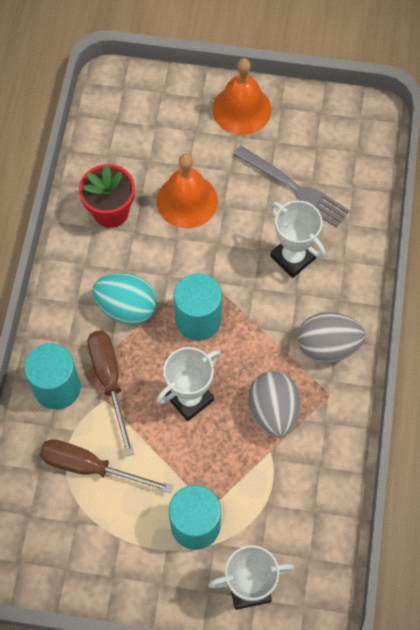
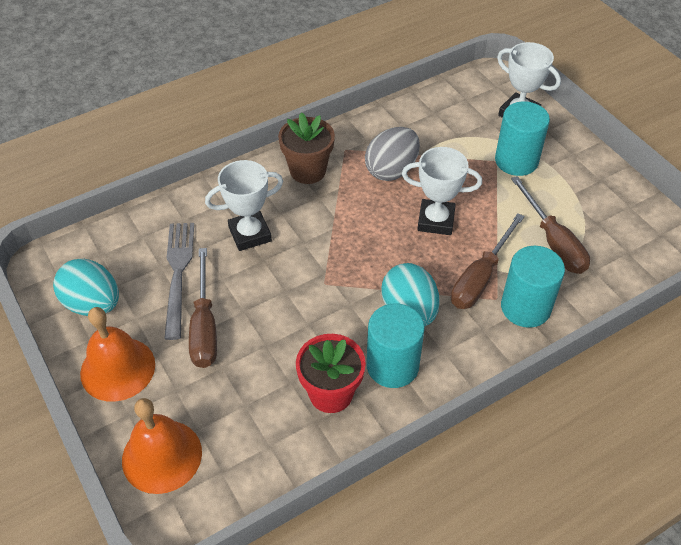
camera: 130 degrees left, 15 degrees down
(187, 201) = (262, 342): orange bell -> orange bell (162, 456)
(198, 320) = (368, 257): turquoise cylinder -> turquoise cylinder (392, 366)
(231, 175) = (204, 326): none -> brown screwdriver
(293, 257) = (250, 234): white trophy -> white trophy turned 60 degrees clockwise
(311, 123) = (93, 304): none -> turquoise egg
(327, 346) = (308, 171): grey egg -> brown flower pot

